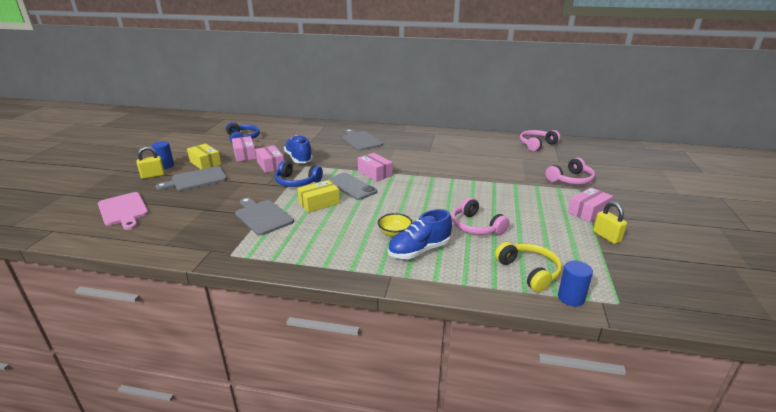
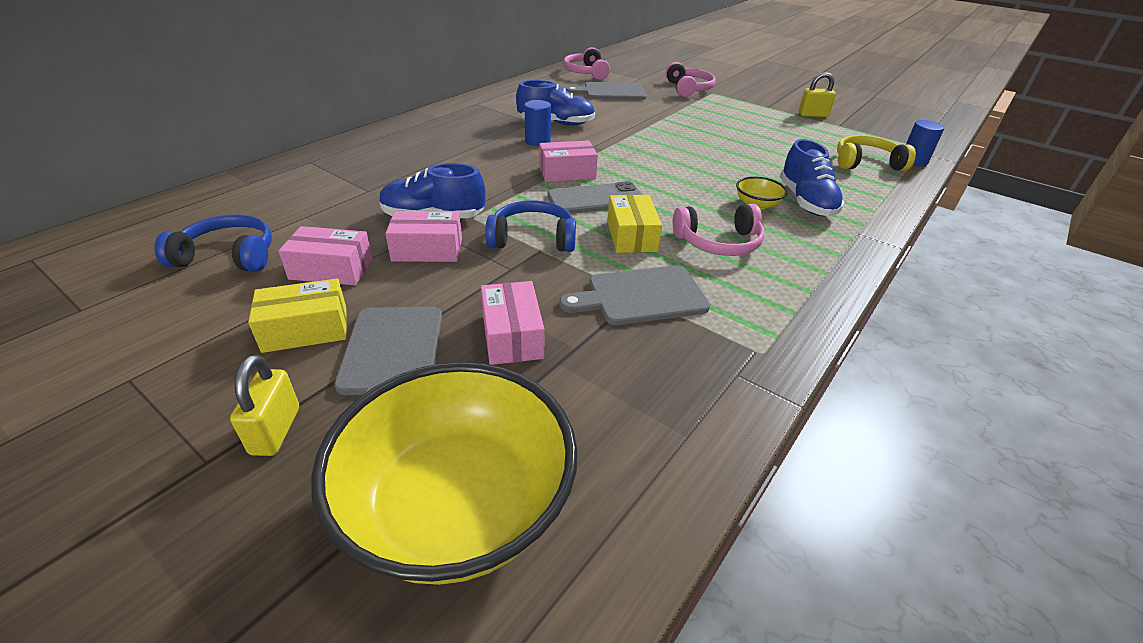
camera: 65 degrees left, 10 degrees up
(123, 210) = (457, 507): pink cutting board -> yellow bowl
(165, 166) = (232, 400): blue cylinder -> blue cylinder (537, 141)
(297, 182) = (533, 238): blue headphones -> blue headphones turned 135 degrees counterclockwise
(360, 140) = (428, 152): grey cutting board -> grey cutting board (611, 92)
(437, 156) = (556, 123): none -> blue shoe
(476, 226) = (764, 158): pink headphones -> pink headphones (718, 243)
(588, 212) = (761, 105): pink box -> pink box (512, 336)

